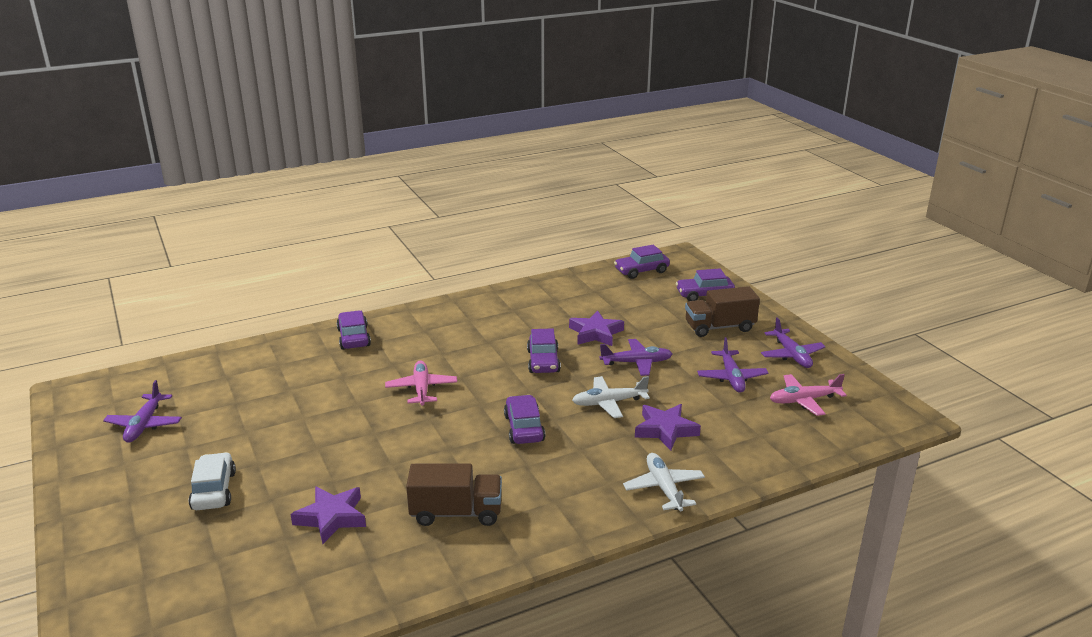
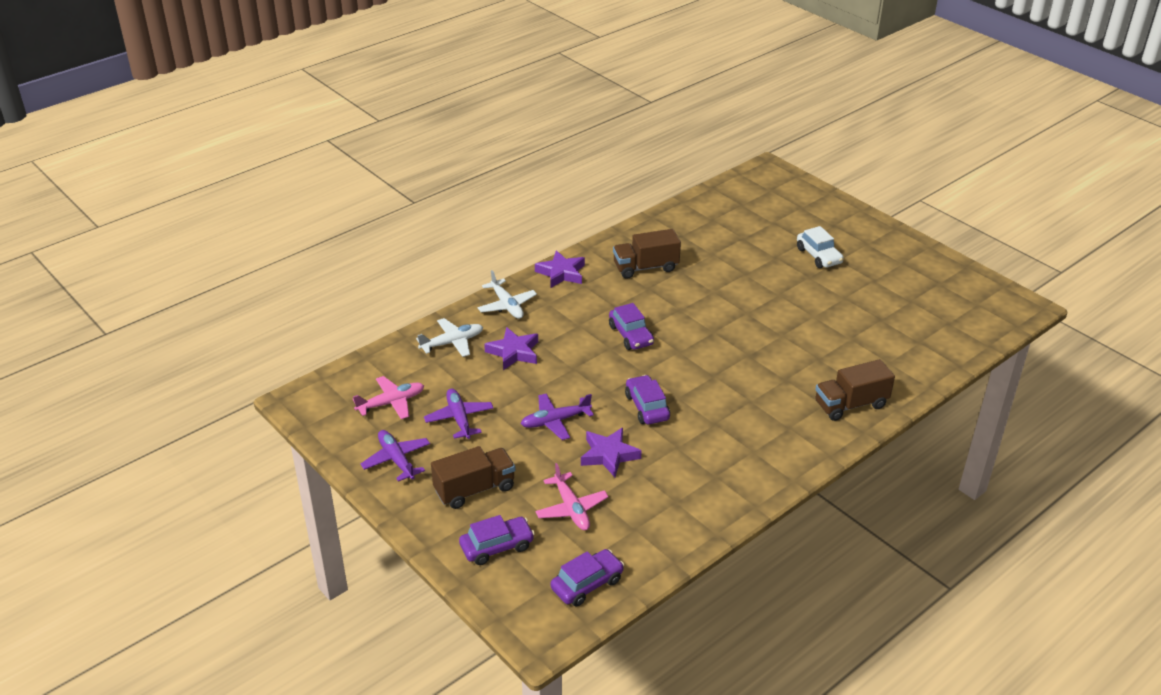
camera: 165 degrees right, 10 degrees up
(144, 425) = (927, 290): purple plane -> none
(331, 517) = (725, 252): purple star -> purple star (561, 273)
(354, 338) = (850, 405): purple car -> brown truck
(421, 389) = (739, 357): pink plane -> pink plane (571, 508)
(608, 403) = (569, 371): white plane -> white plane (452, 342)

